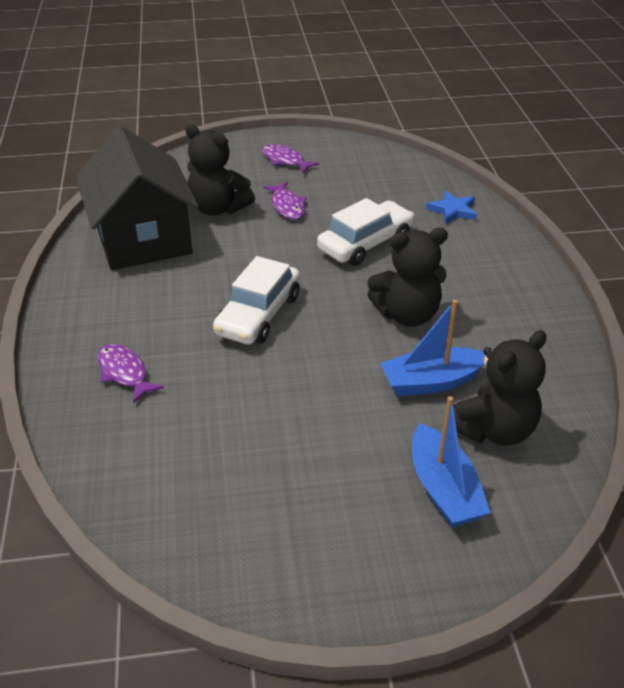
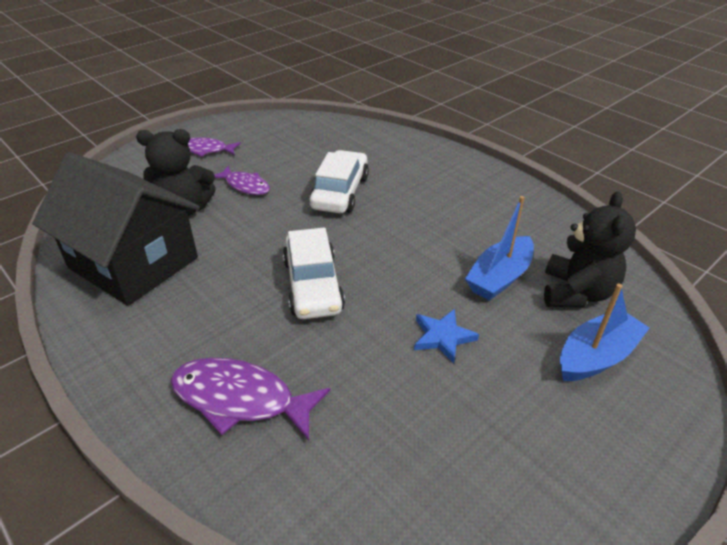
camera: 35 degrees left, 0 degrees up
(124, 373) = (240, 399): purple fish -> purple fish, size x1.58
(407, 315) = (428, 234): black teddy bear -> none
(443, 489) = (596, 356): blue boat -> blue boat turned 75 degrees counterclockwise
(453, 210) = (378, 145): blue star -> blue star (442, 337)

